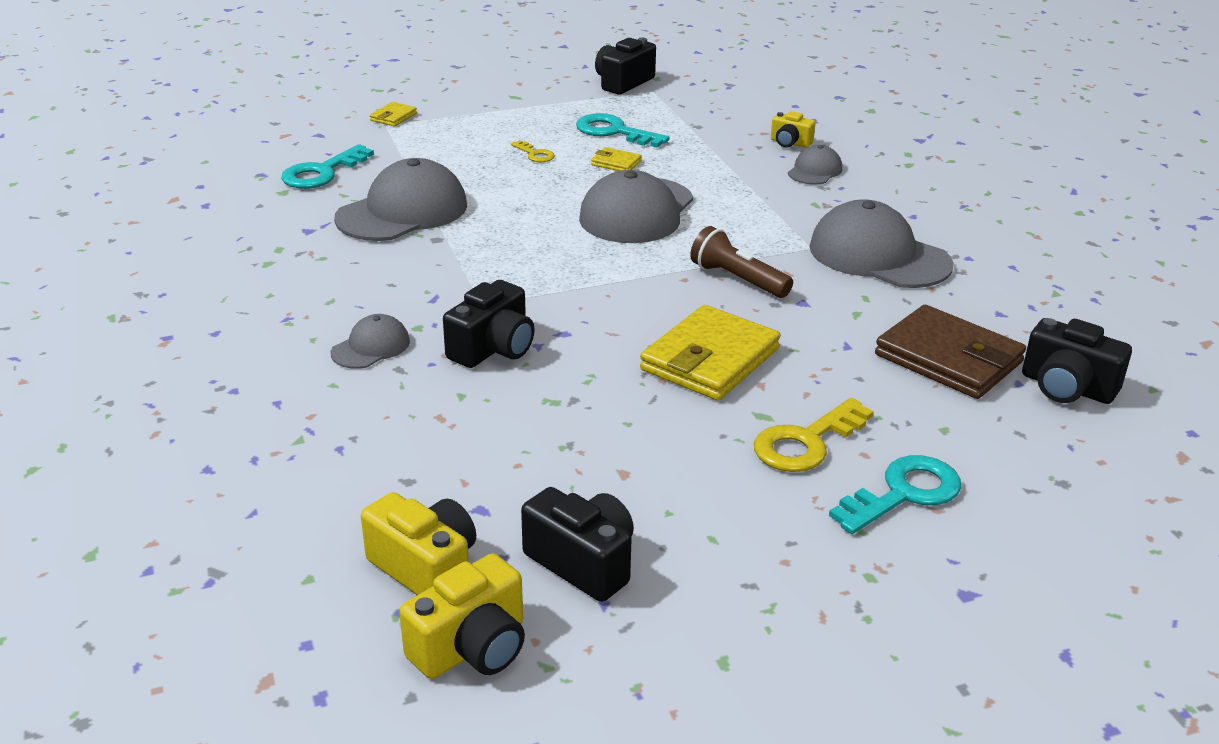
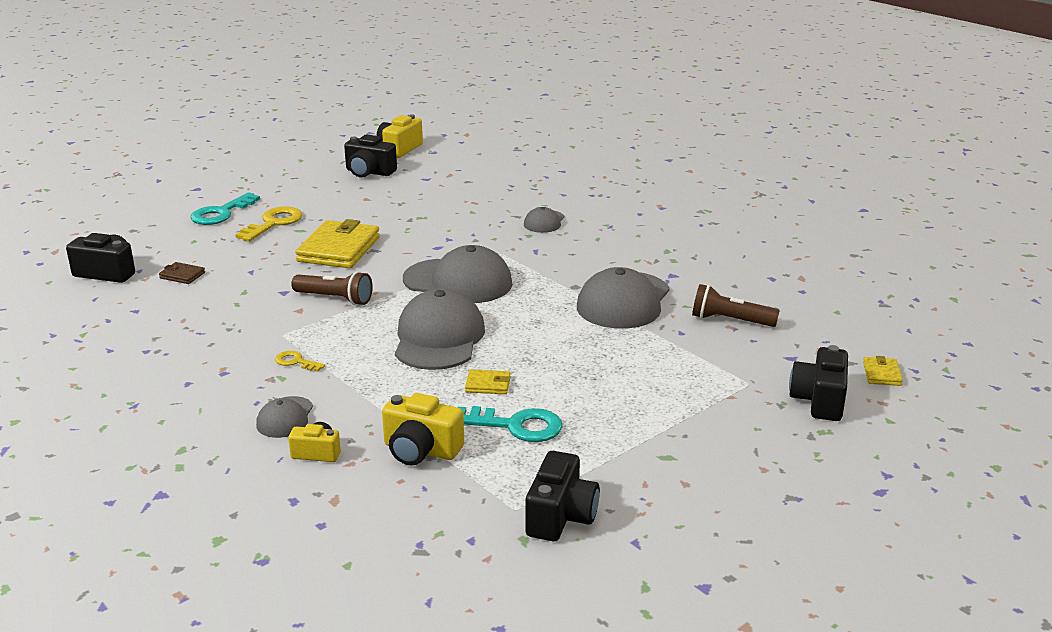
camera: 160 degrees right, 5 degrees down
(322, 172) = (730, 320): turquoise key -> brown flashlight
(393, 117) = (754, 395): yellow wallet -> yellow wallet (882, 374)
(426, 569) = (434, 162): yellow camera -> yellow camera (421, 450)
(493, 348) = (473, 233): black camera -> black camera (819, 400)
(535, 154) = (571, 378): yellow key -> yellow key (296, 362)
(879, 256) = (224, 337): grey cap -> grey cap (458, 282)
(948, 358) = (182, 275): brown wallet -> brown wallet, size x0.45

